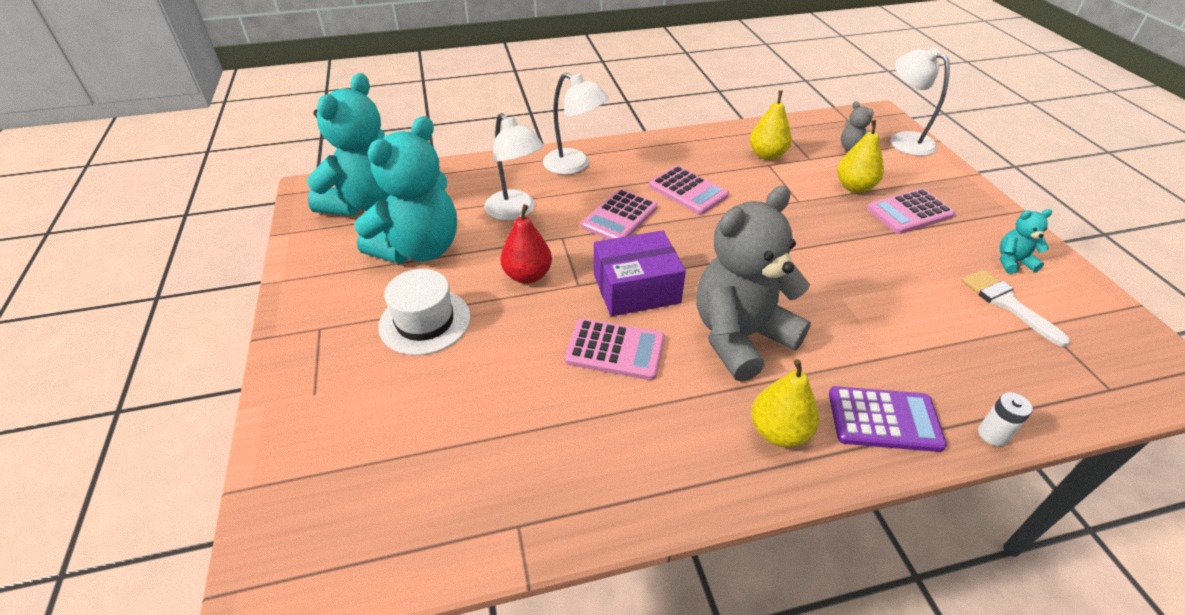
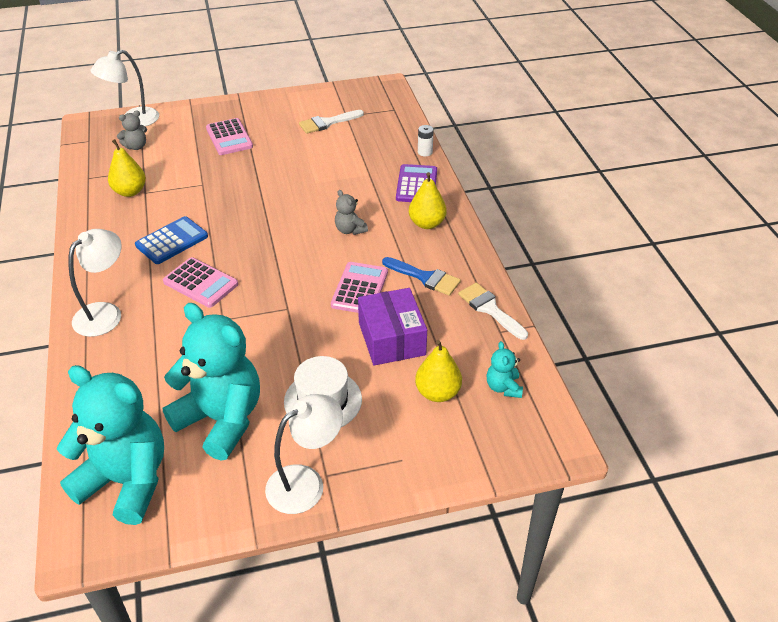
camera: 90 degrees left, 0 degrees up
(515, 211) = (175, 353): white lamp -> white lamp (306, 482)
(527, 275) = (272, 339): red pear -> none
(571, 514) = (490, 309): none -> white brush
(636, 288) = (296, 276): purple box -> purple box (392, 338)
(643, 425) = (425, 277): none -> blue brush
(688, 191) = (172, 241): pink calculator -> blue calculator
(740, 337) = (350, 230): grey teddy bear -> grey teddy bear, size x0.42
(854, 187) = (191, 155): yellow pear -> yellow pear (437, 393)
(1013, 262) = (290, 111): turquoise teddy bear -> turquoise teddy bear (503, 387)

